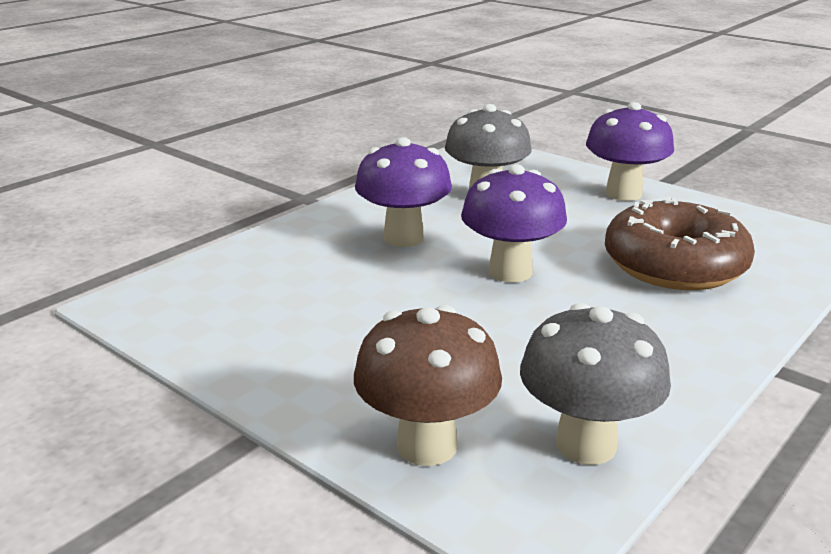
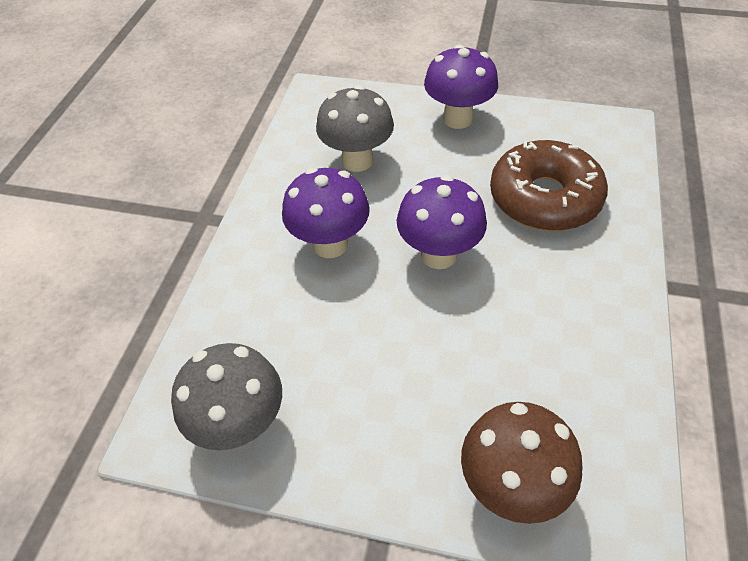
camera: 25 degrees left, 25 degrees up
(586, 445) = (606, 429): grey mushroom -> grey mushroom (241, 424)

